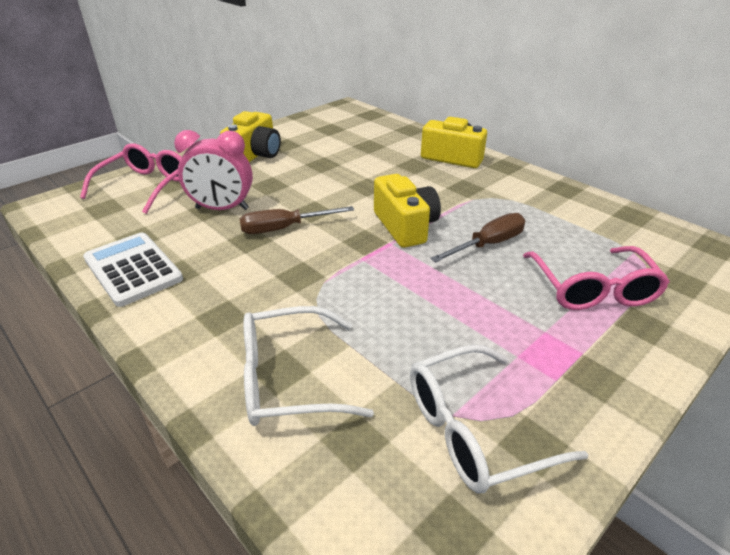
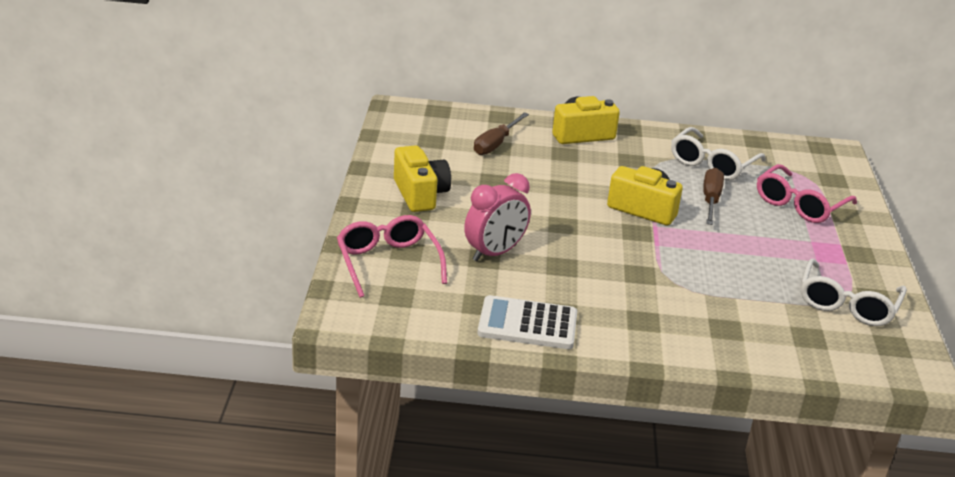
camera: 45 degrees left, 5 degrees down
(284, 228) = (570, 247): brown screwdriver -> brown screwdriver (496, 144)
(290, 378) = (737, 329): white glasses -> white glasses (712, 164)
(592, 288) = (800, 204): pink glasses -> pink glasses turned 90 degrees clockwise

